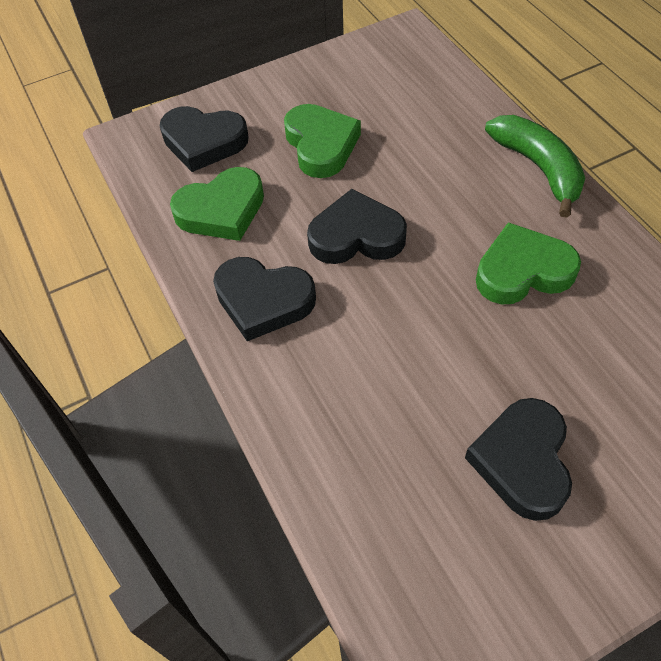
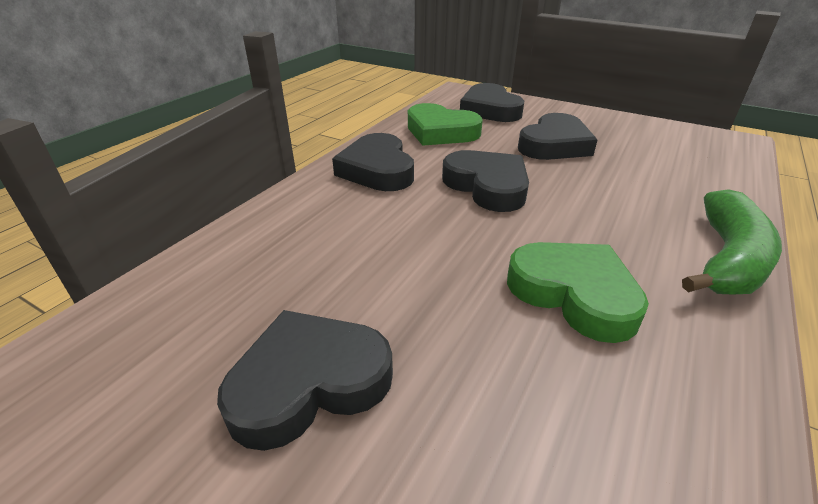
camera: 55 degrees right, 20 degrees down
(321, 145) = (554, 145): green heart -> black heart

